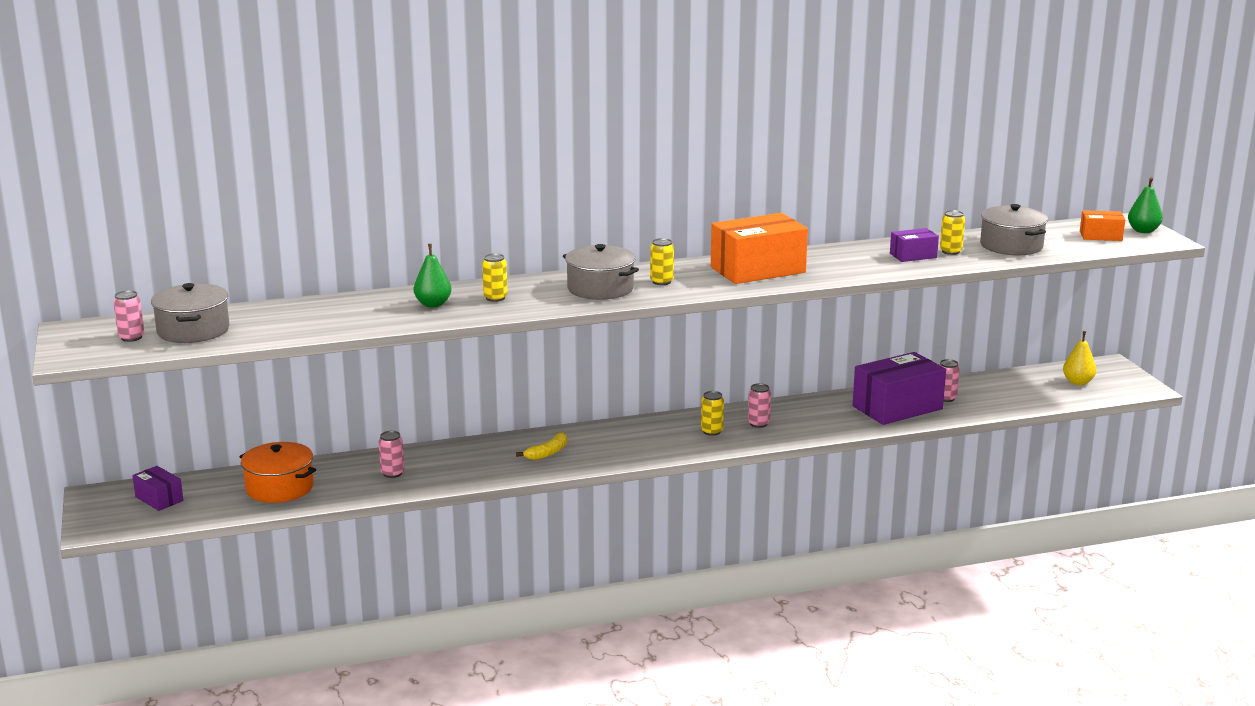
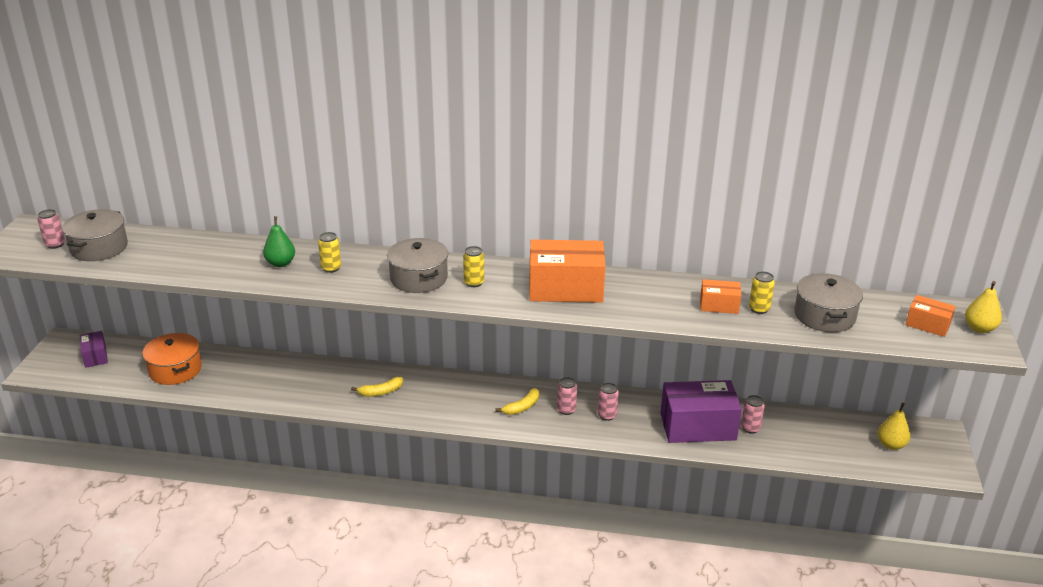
camera: 25 degrees right, 10 degrees up
(392, 473) = (258, 379): pink can -> pink can (607, 415)
(712, 431) = (522, 407): yellow can -> yellow banana
(913, 255) = (719, 305): purple box -> orange box
(1143, 231) = (979, 328): green pear -> yellow pear

